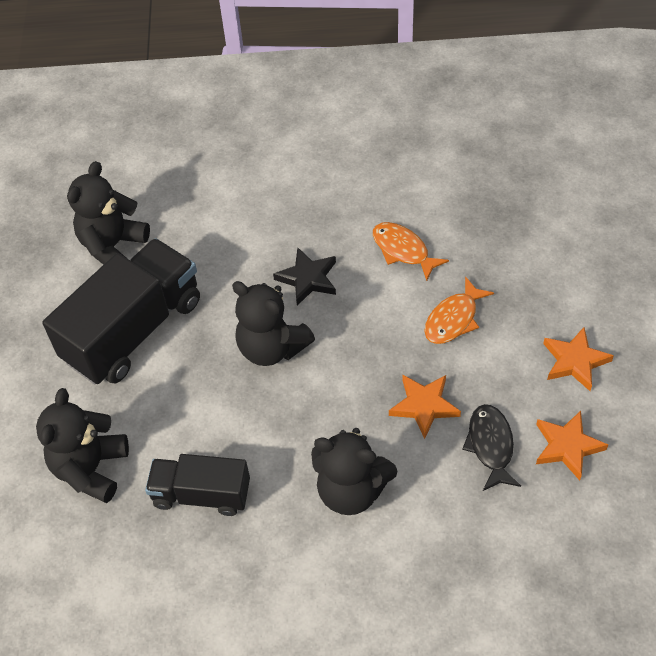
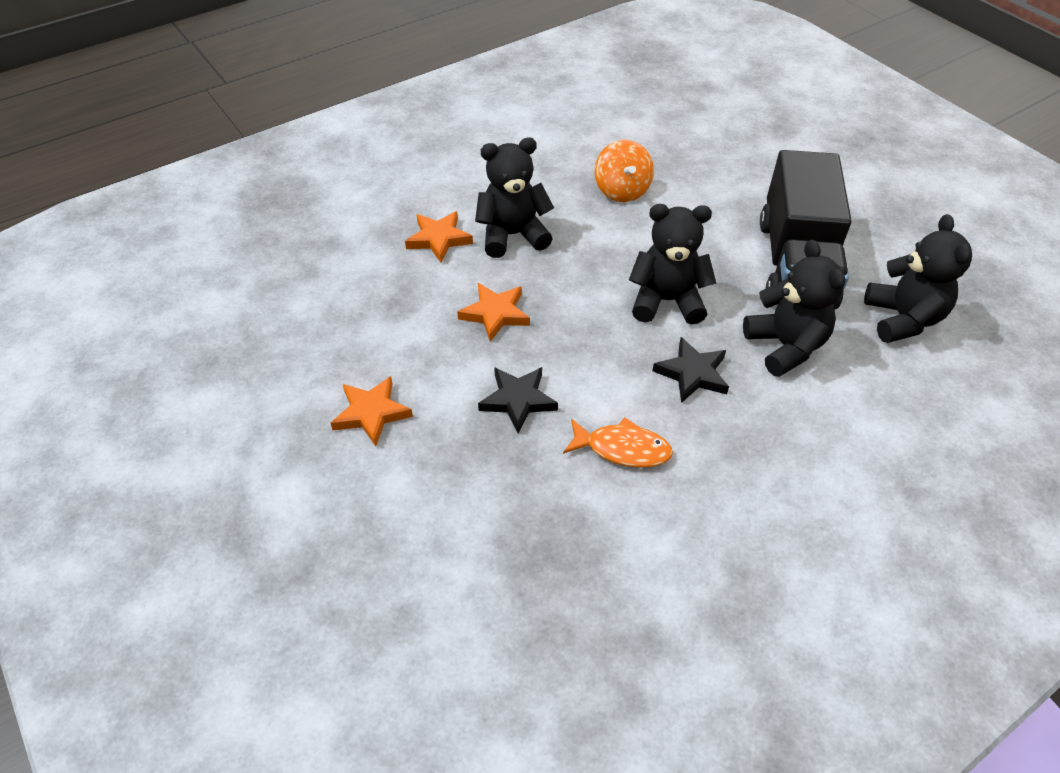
camera: 145 degrees right, 5 degrees down
(91, 469) = (715, 173): black teddy bear -> black teddy bear (785, 346)
(201, 494) = (622, 190): black truck -> orange spinning top
(454, 319) = (518, 400): orange fish -> black star
(490, 445) = (417, 309): black fish -> none
(567, 446) = (347, 336): orange star -> orange star (439, 239)

